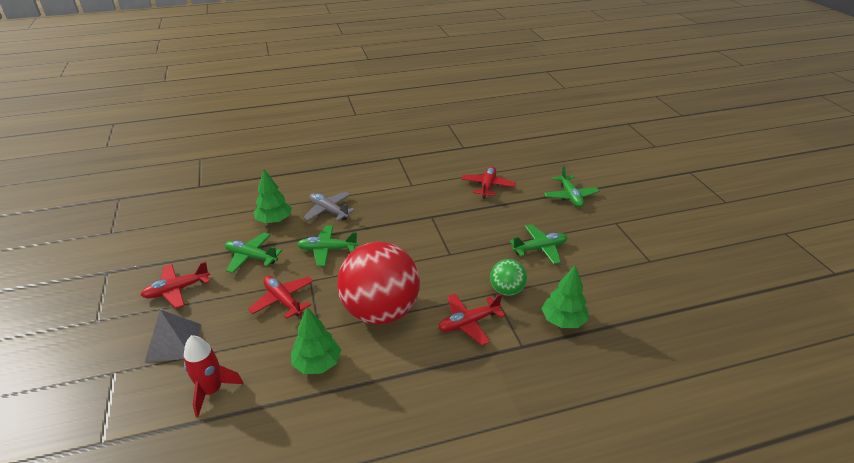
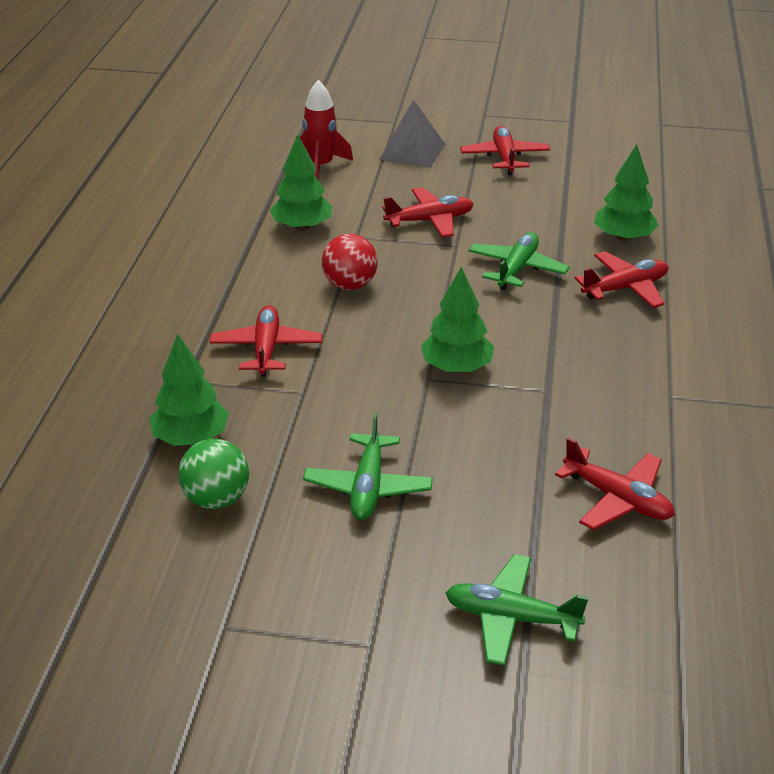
camera: 115 degrees right, 0 degrees up
(251, 257) = (539, 210): green plane -> none
(329, 211) = (625, 288): grey plane -> red plane
(380, 311) = (350, 285): red ball -> red ball, size x0.47
(434, 247) = (456, 367): none -> green tree
(506, 290) = (298, 407): green ball -> green ball (216, 499)

